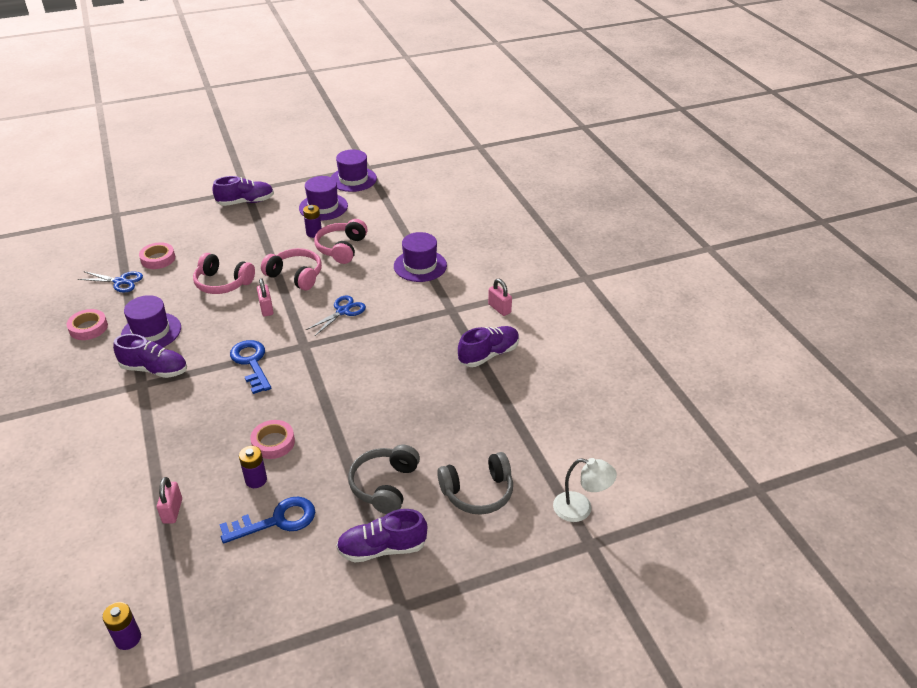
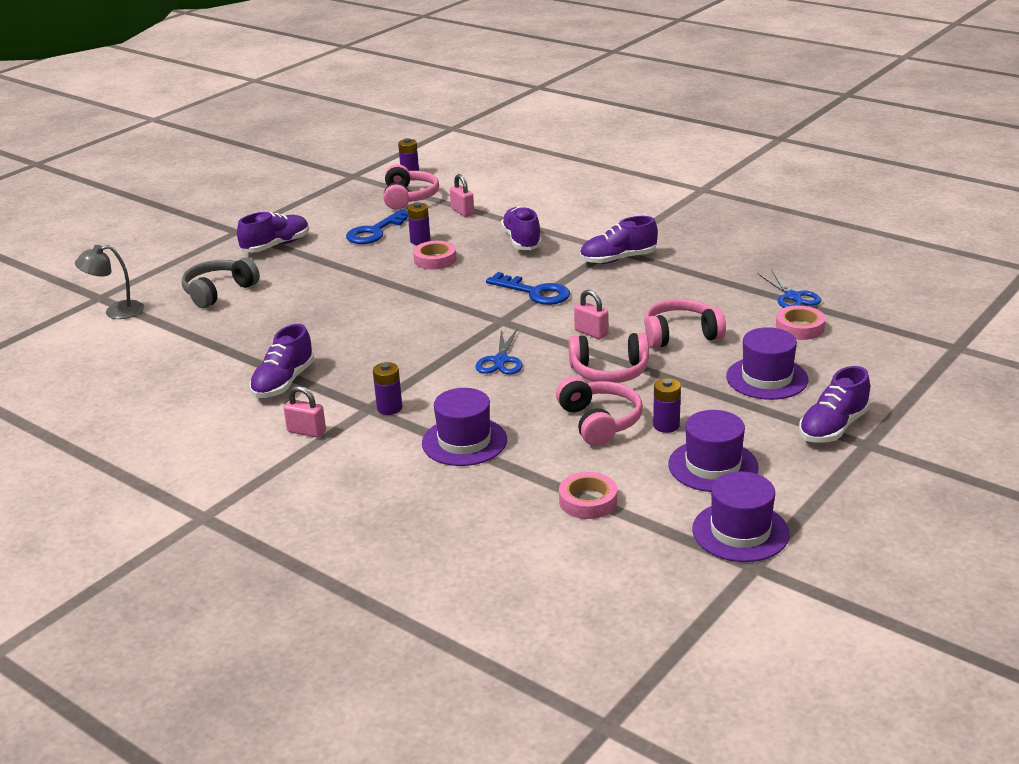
camera: 150 degrees right, 10 degrees down
(88, 328) = (740, 259): pink tape -> pink tape (588, 501)
(120, 282) = (792, 297): blue scissors -> blue scissors turned 90 degrees counterclockwise
(151, 332) = (674, 277): purple hat -> purple hat (767, 378)
(184, 432) = (521, 241): none -> purple shoe
(186, 574) = (409, 197): none -> pink headphones
(385, 485) = (306, 270): grey headphones -> none
(440, 304) = (389, 408): none -> purple battery
(580, 509) = (116, 311): white lamp -> grey lamp

